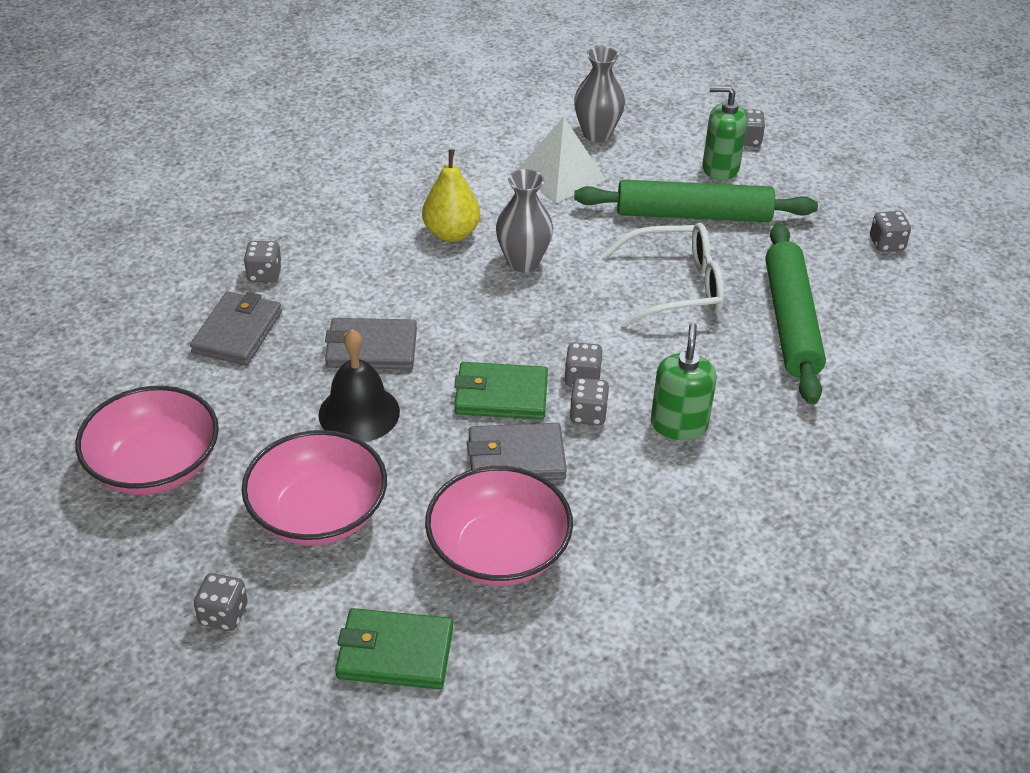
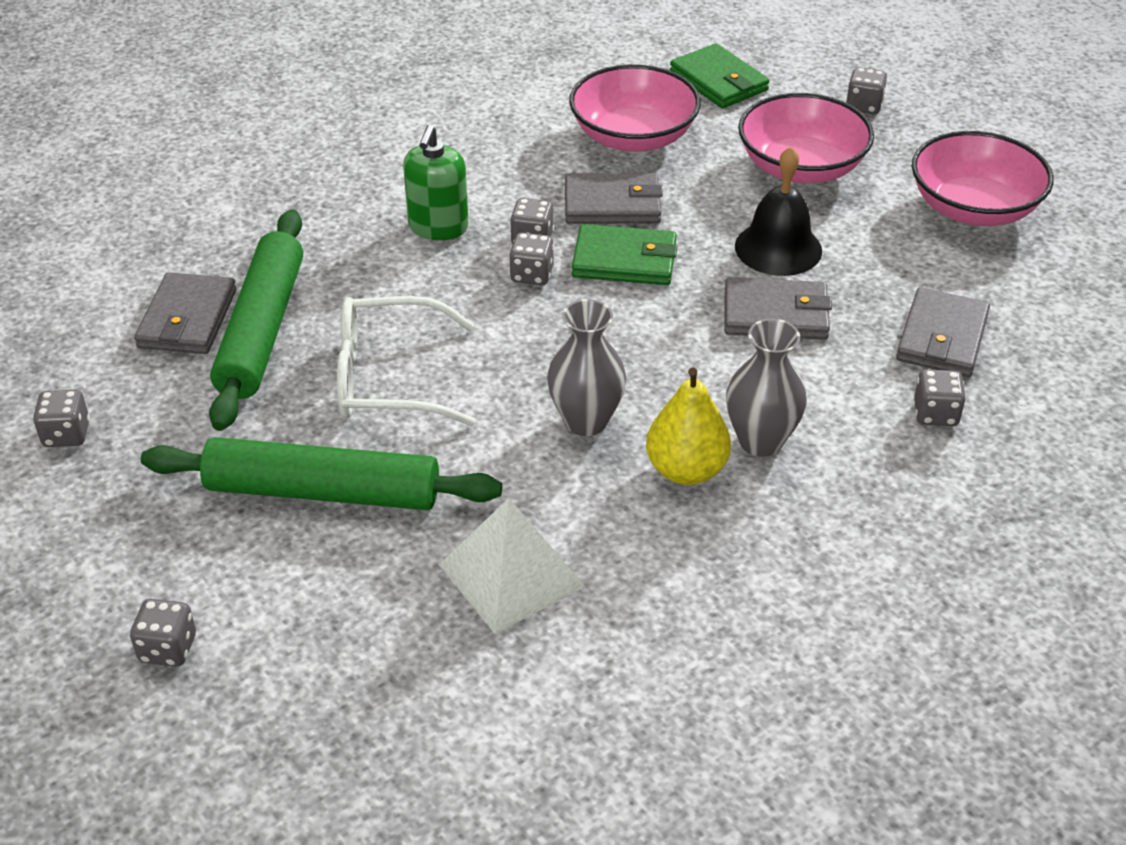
camera: 175 degrees left, 0 degrees up
(395, 652) = (718, 81): green wallet -> green wallet turned 45 degrees clockwise
(597, 134) = (430, 671): grey vase -> grey vase (760, 441)
(720, 168) = (243, 583): green soap dispenser -> none
(856, 329) = (187, 319): none -> grey wallet

